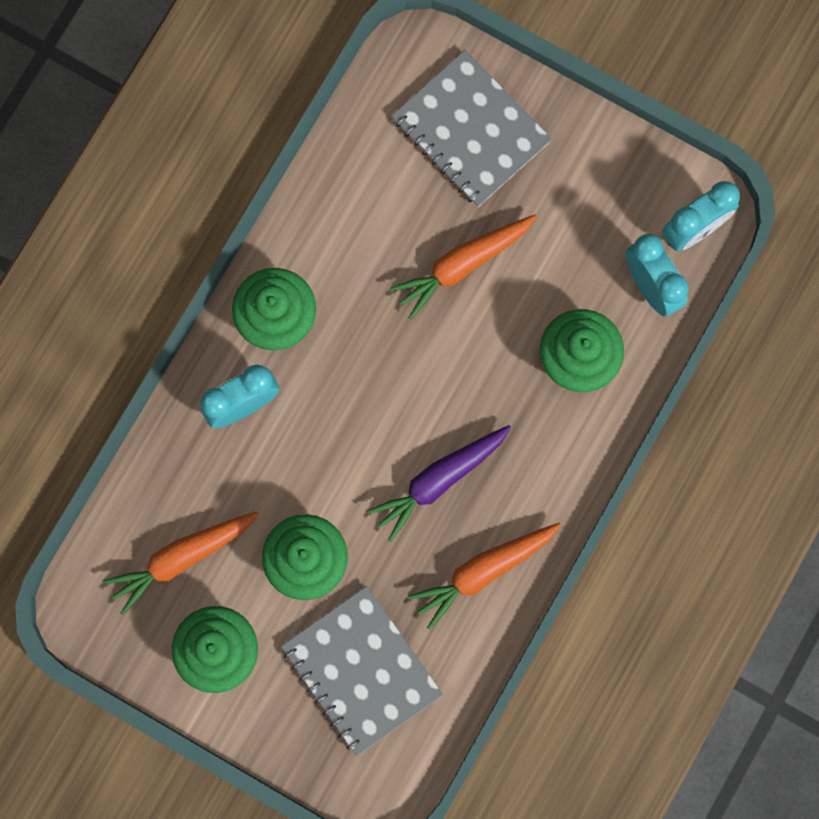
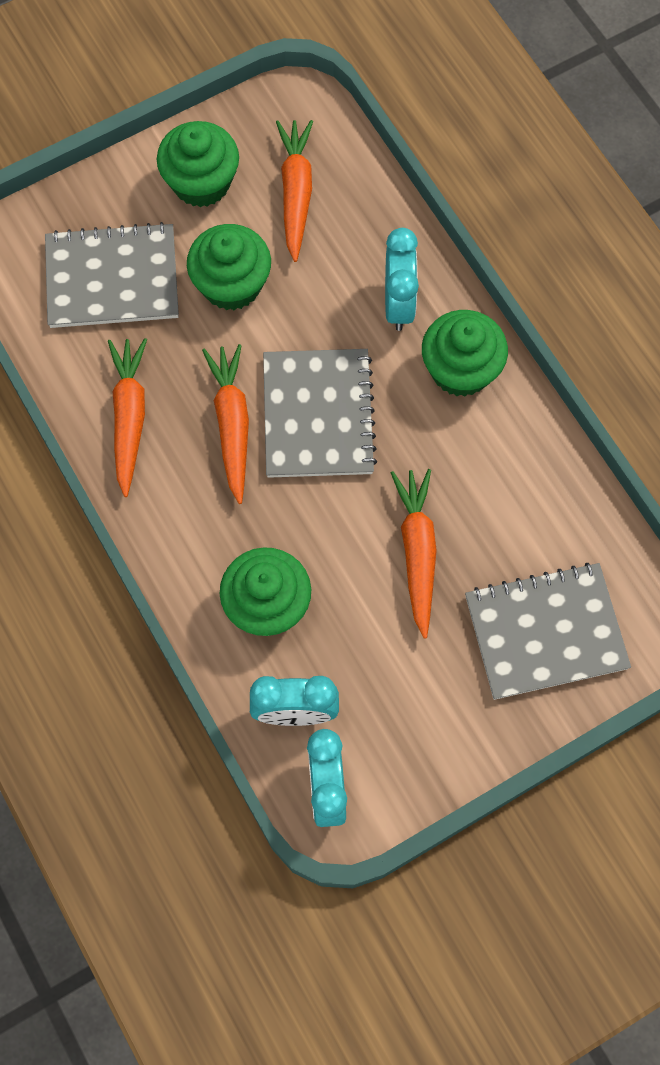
camera: 120 degrees right, 10 degrees down
(388, 413) = (318, 415): none -> grey notebook
(439, 480) = (232, 424): purple carrot -> orange carrot

